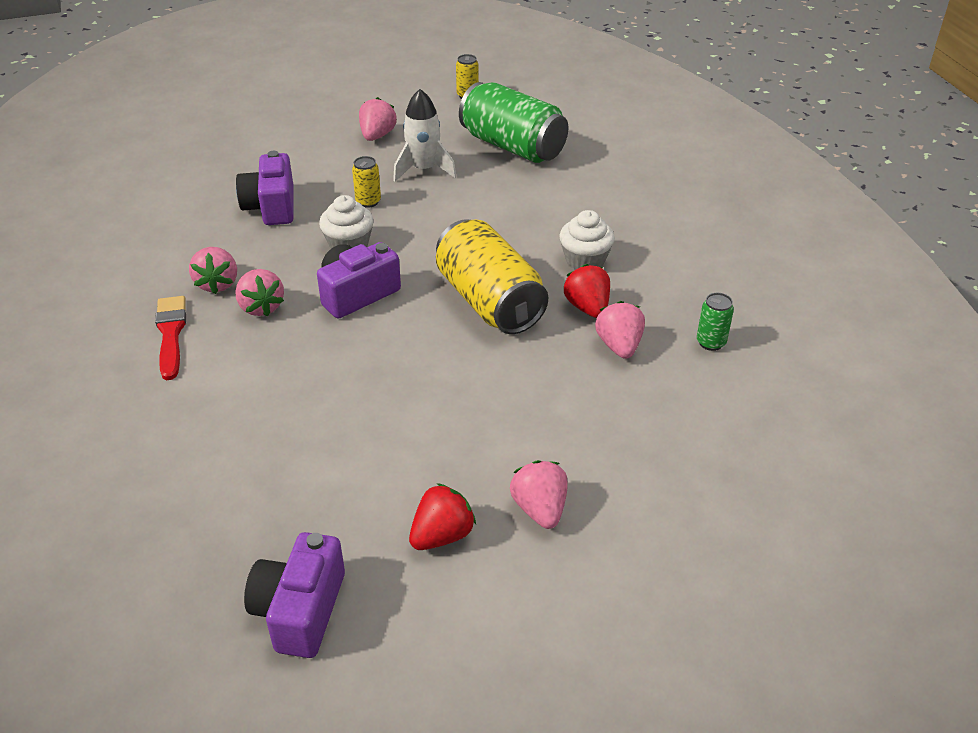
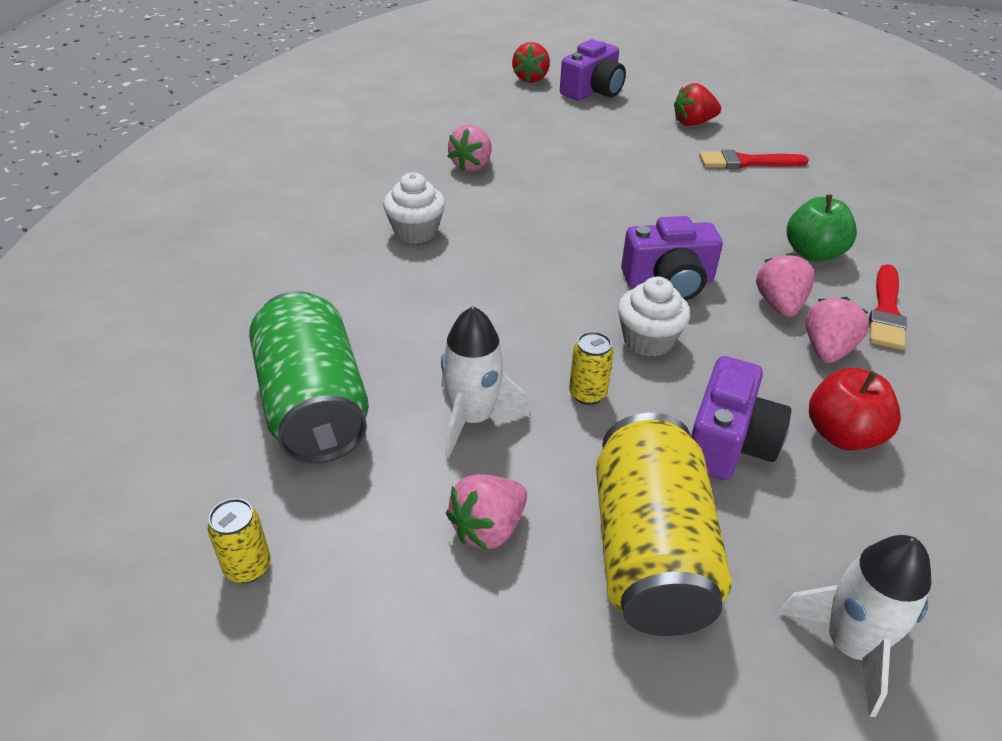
camera: 150 degrees left, 0 degrees up
(192, 153) = (850, 645): none -> white rocket
(201, 233) = (842, 435): none -> red apple
(241, 371) = (813, 253): none -> green apple
(300, 610) = (797, 122): purple camera -> purple camera (593, 91)
(343, 482) = (747, 162): none -> red brush
(489, 301) = (543, 230): yellow can -> yellow can (649, 552)
(540, 509) = (622, 115): pink strawberry -> none
(587, 307) = (463, 196): red strawberry -> red strawberry (531, 78)
(711, 342) = (402, 145): green can -> none

